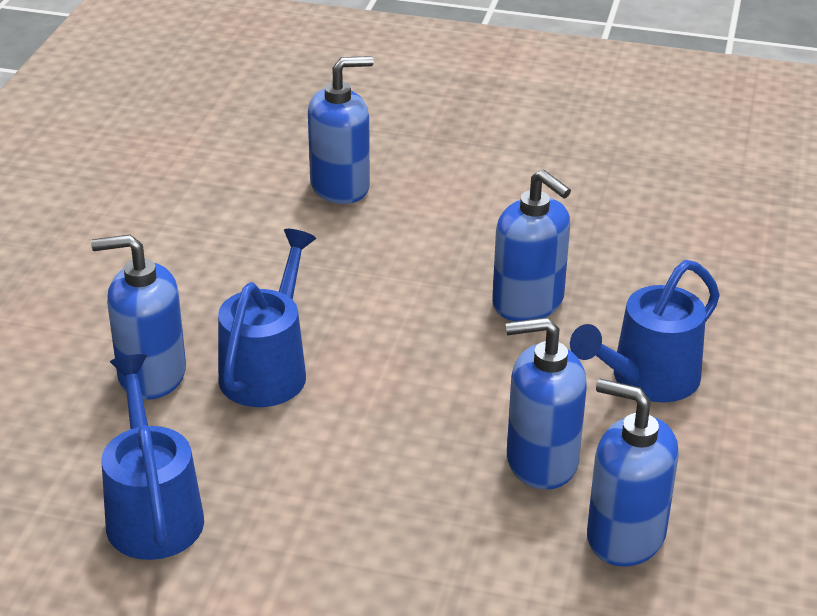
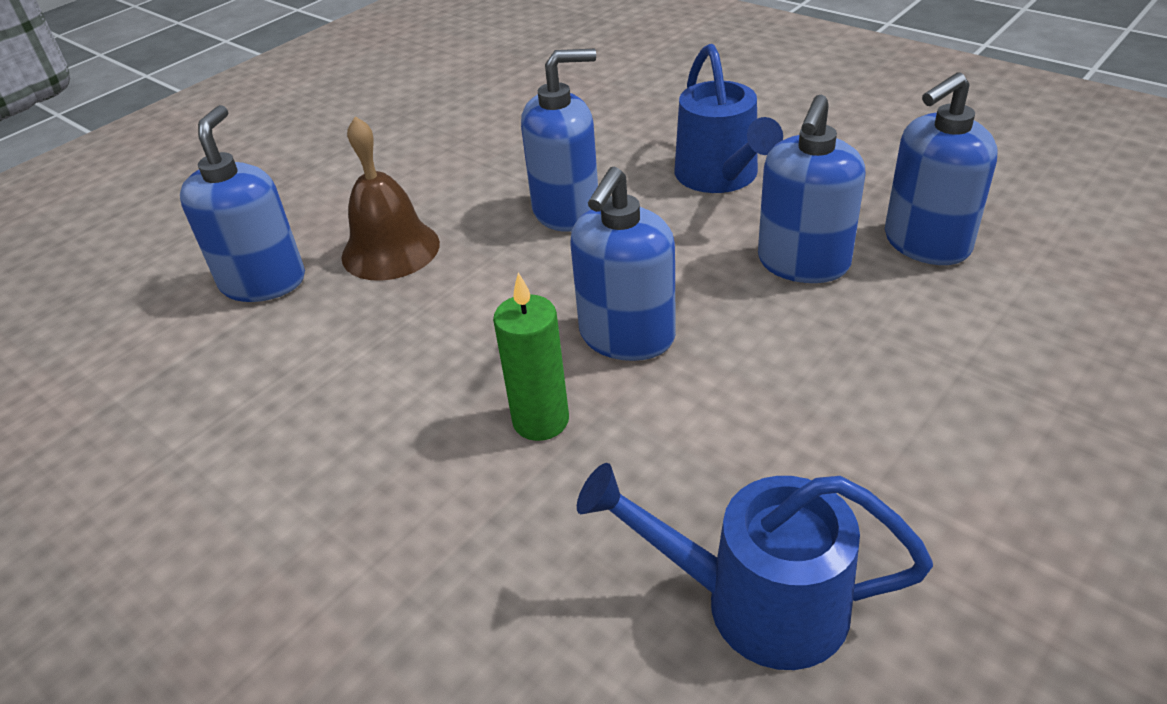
camera: 60 degrees left, 5 degrees up
(151, 375) = (478, 538): blue soap dispenser -> blue soap dispenser (626, 336)
(268, 368) = (541, 420): blue watering can -> green candle
(415, 230) = (390, 250): none -> brown bell

